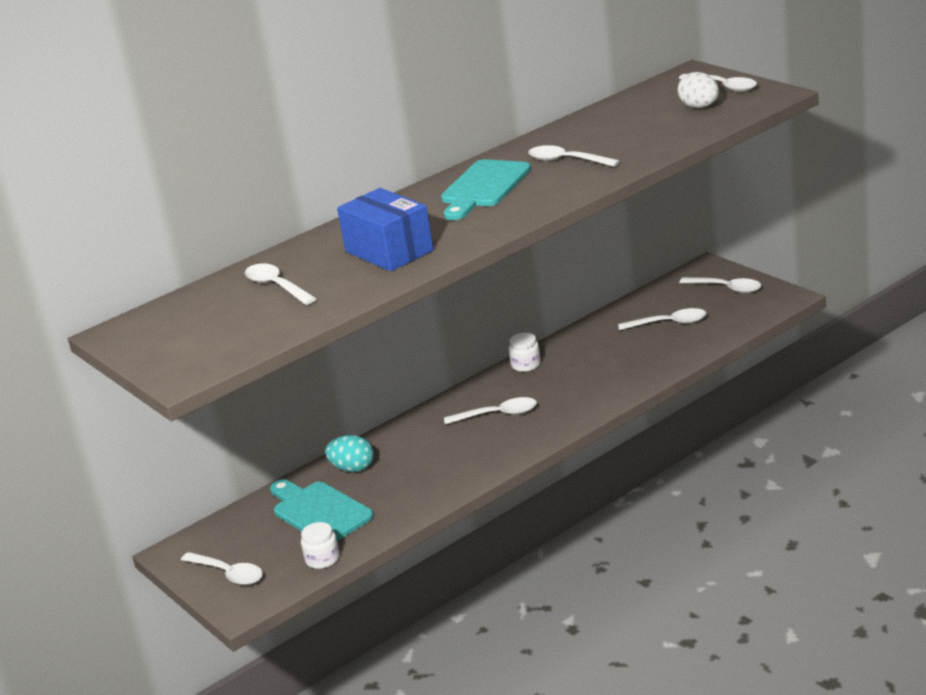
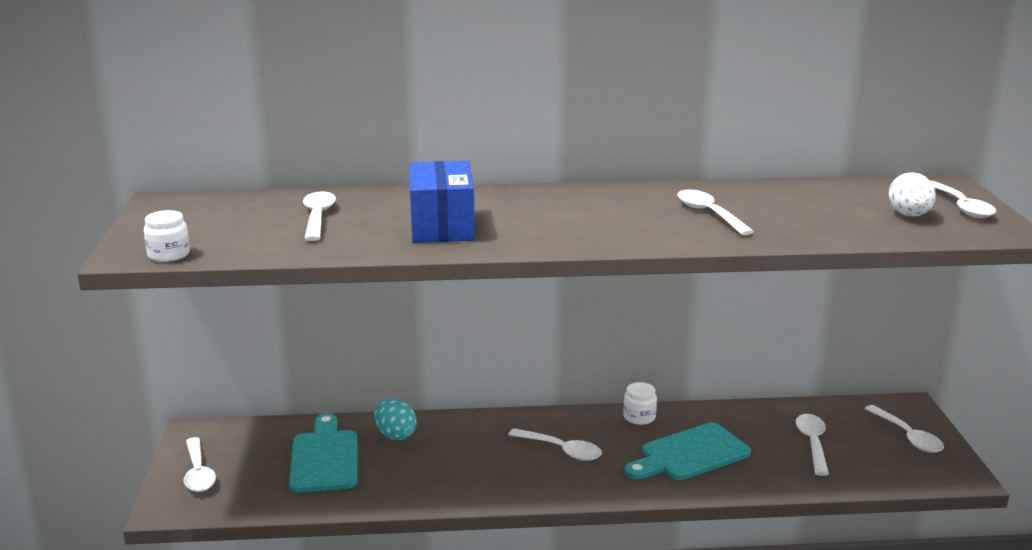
camera: 30 degrees right, 5 degrees down
(322, 559) = (271, 502): white jar -> white jar (169, 255)
(483, 187) = (603, 207): turquoise cutting board -> turquoise cutting board (690, 454)
(669, 323) = (812, 443): white spoon -> white spoon turned 120 degrees counterclockwise

